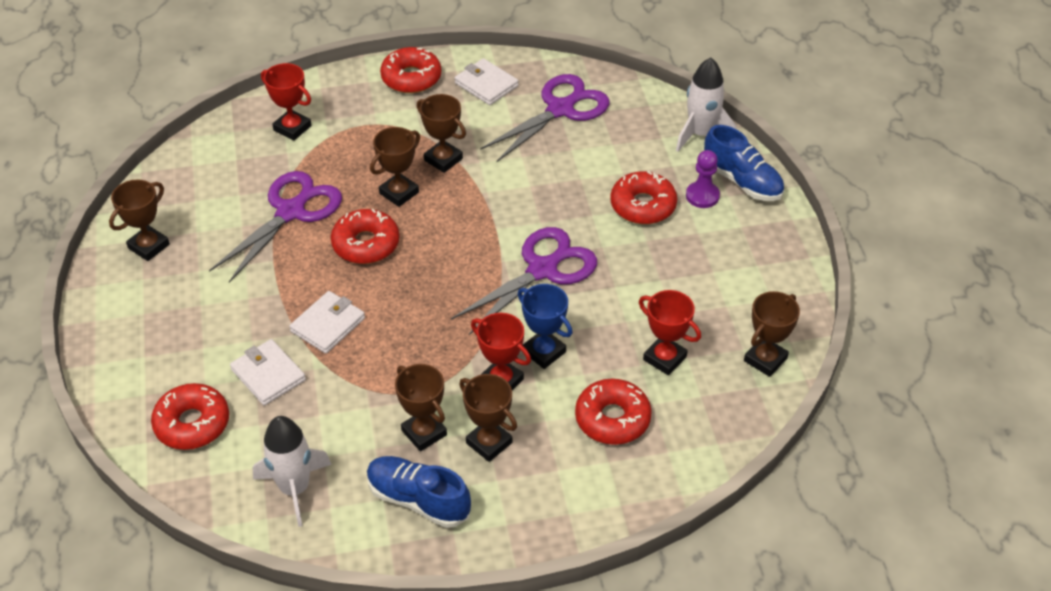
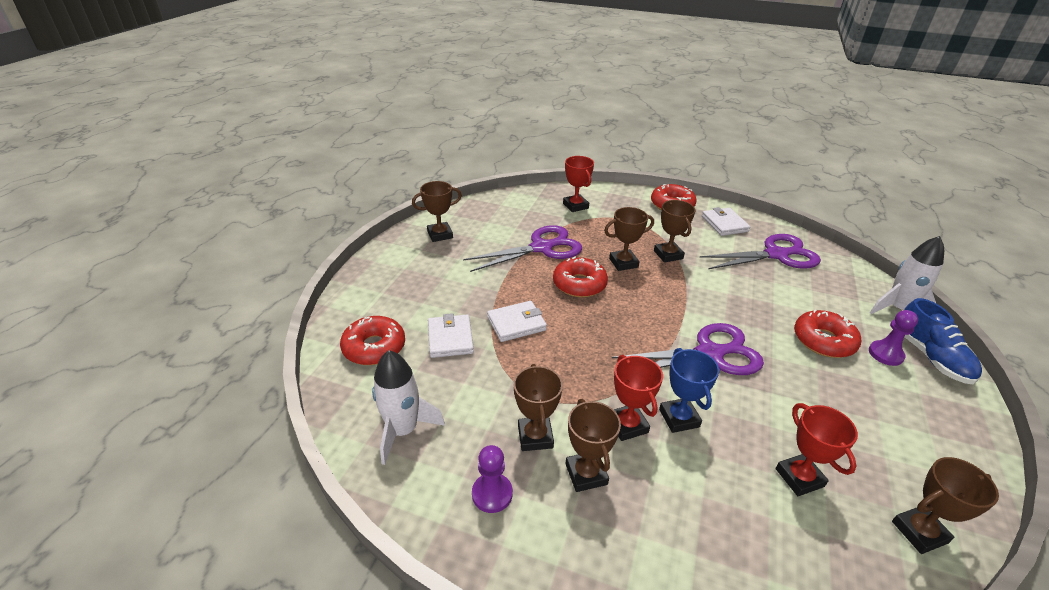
camera: 30 degrees right, 10 degrees down
(418, 500) = (492, 494): blue shoe -> purple pawn
(612, 419) = (719, 511): red donut -> none

